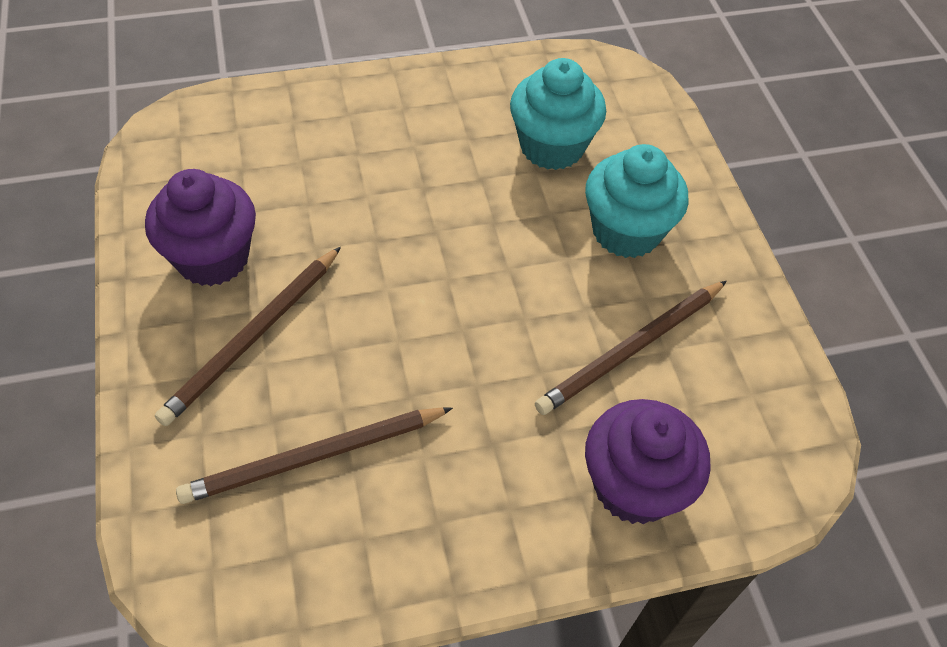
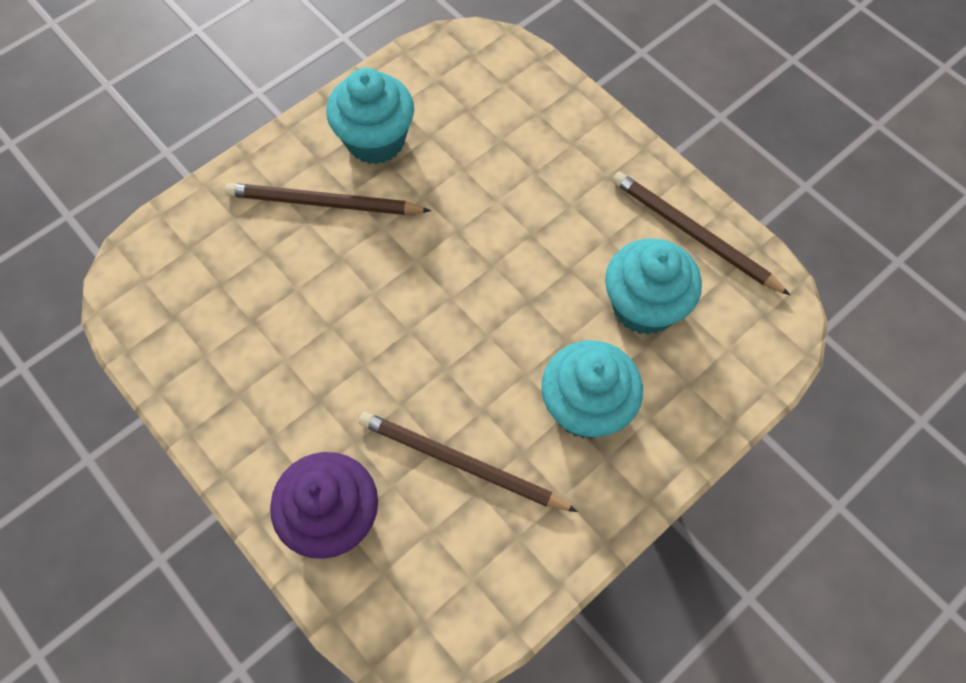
camera: 65 degrees right, 10 degrees up
(213, 258) = (375, 140): purple cupcake -> turquoise cupcake
(314, 457) = (249, 292): brown pencil -> brown pencil (693, 234)

